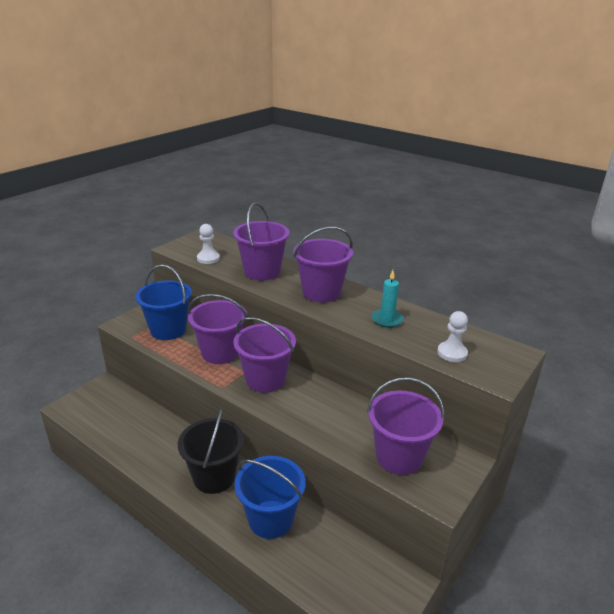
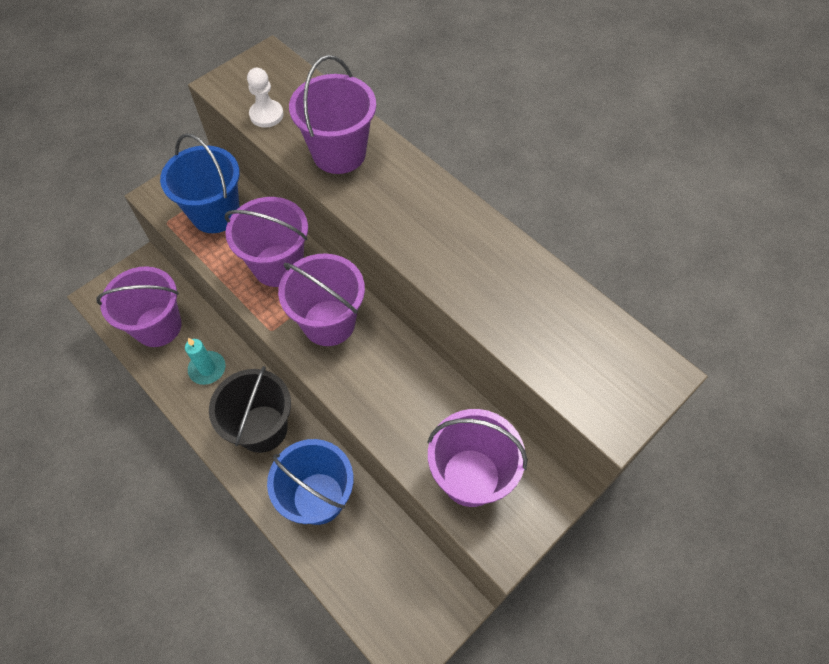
camera: 10 degrees right, 30 degrees up
(321, 292) = (415, 210): purple bucket -> purple bucket (158, 326)
(387, 320) = (495, 282): turquoise candle -> turquoise candle (207, 369)
(452, 353) = (568, 363): white pawn -> none

